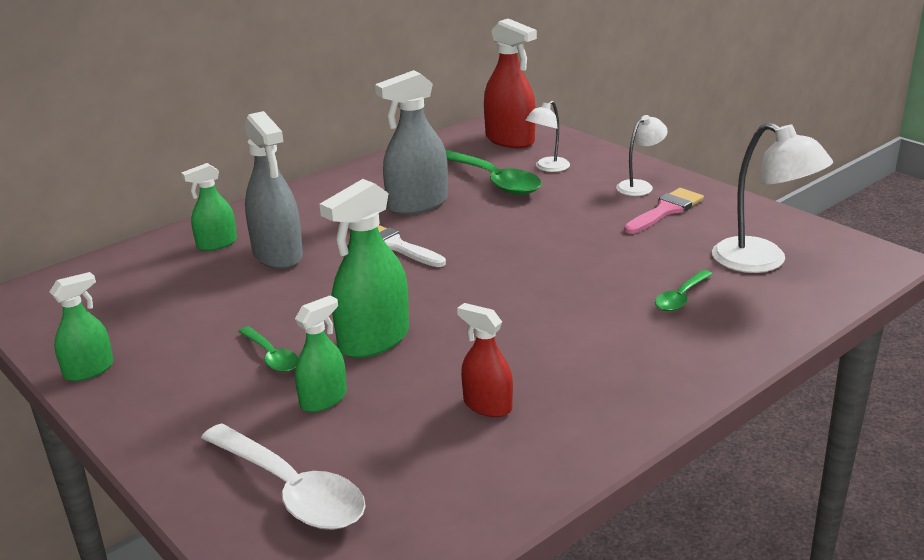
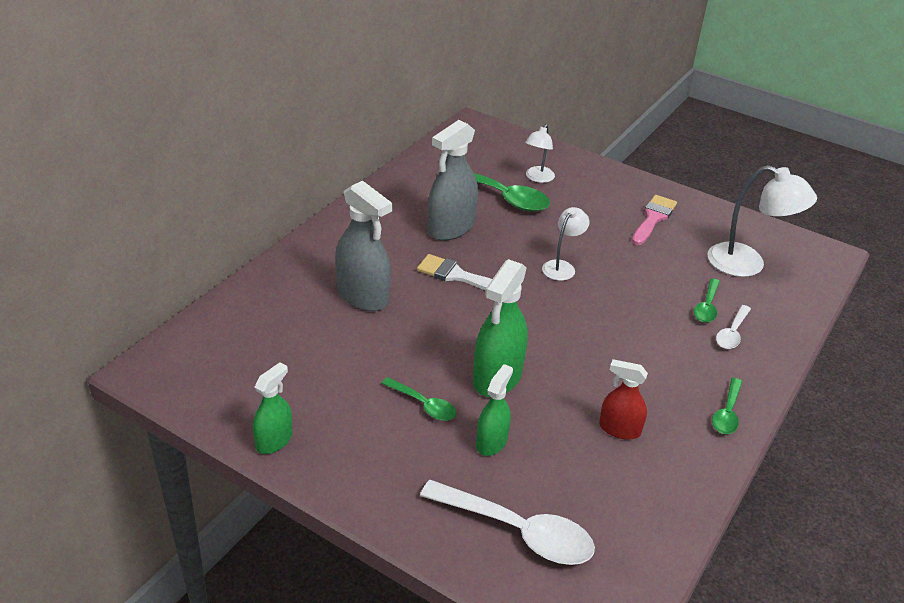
camera: 20 degrees left, 10 degrees up
(217, 244) = (300, 288): green spray bottle -> none
(510, 140) = (489, 148): red spray bottle -> none
(640, 186) = (621, 193): white lamp -> white lamp (562, 267)
(640, 405) = (727, 413): none -> green spoon
(698, 326) = (732, 333): none -> white spoon

